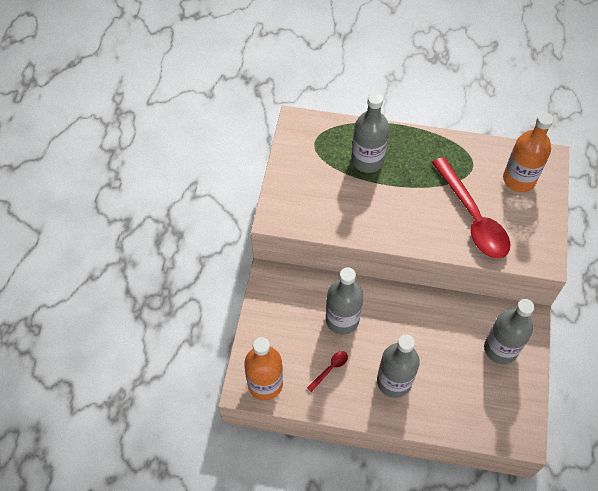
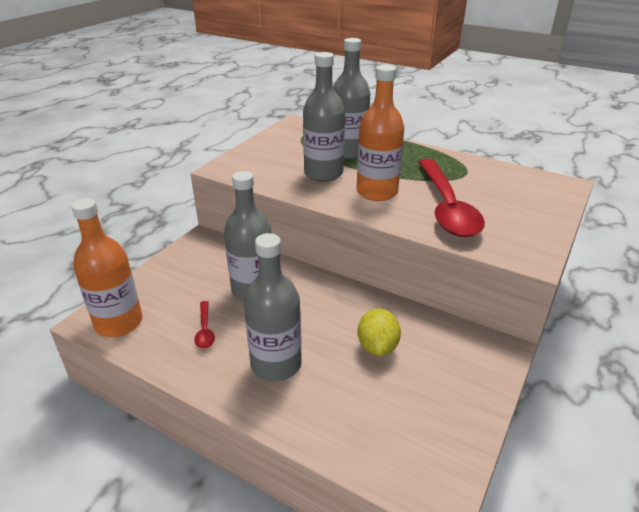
camera: 20 degrees right, 25 degrees down
(330, 369) = (205, 330): red spoon -> red spoon turned 105 degrees clockwise
(452, 344) = (377, 347): none -> yellow lemon
(500, 348) = (445, 370): grey bottle -> grey bottle (323, 173)
(519, 179) = (519, 191): orange bottle -> orange bottle (377, 192)

